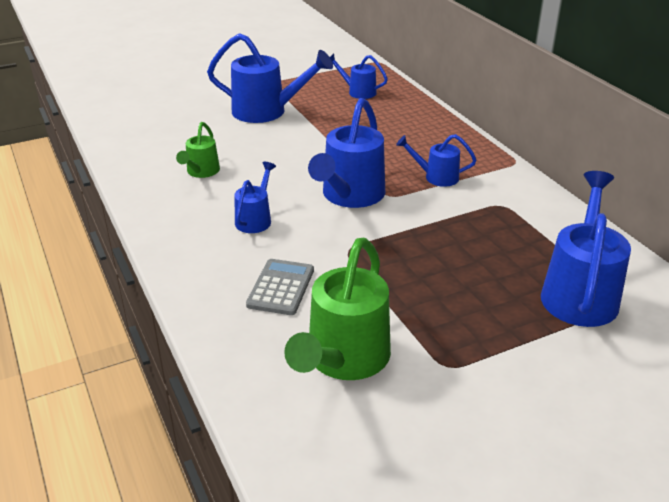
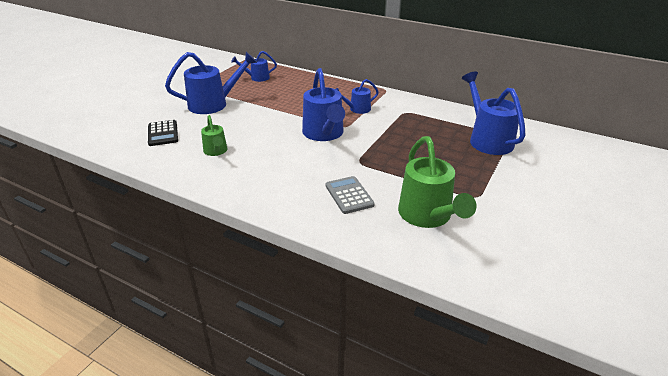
camera: 35 degrees left, 0 degrees up
(173, 130) = (163, 133): none -> black calculator
(255, 219) = (286, 165): blue watering can -> none

